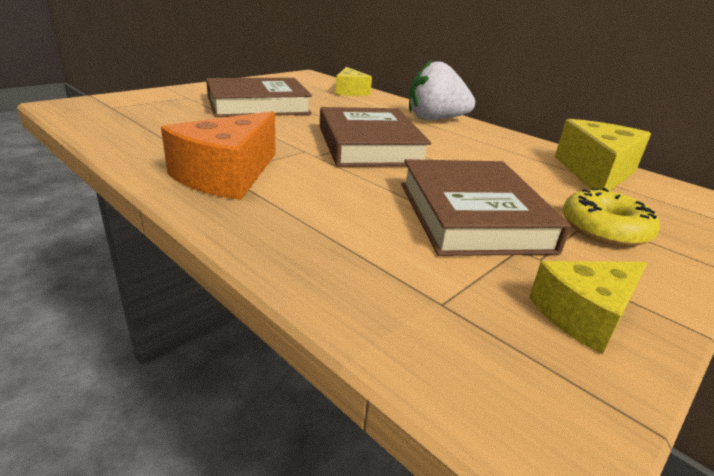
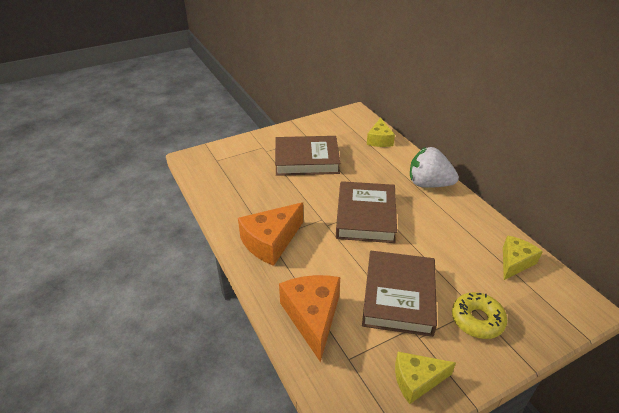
camera: 20 degrees right, 10 degrees up
(341, 254) = (312, 317): none -> orange cheese
(596, 173) = (515, 262): yellow cheese -> yellow cheese, size x0.64

